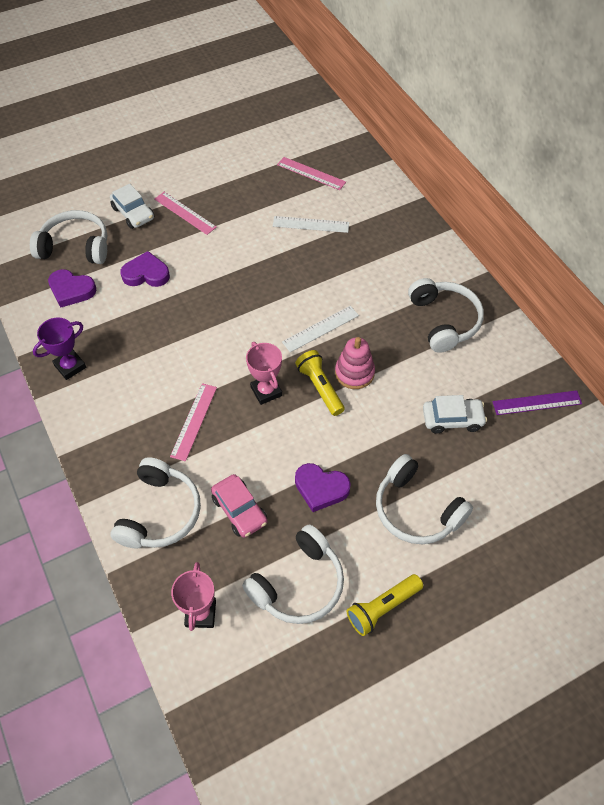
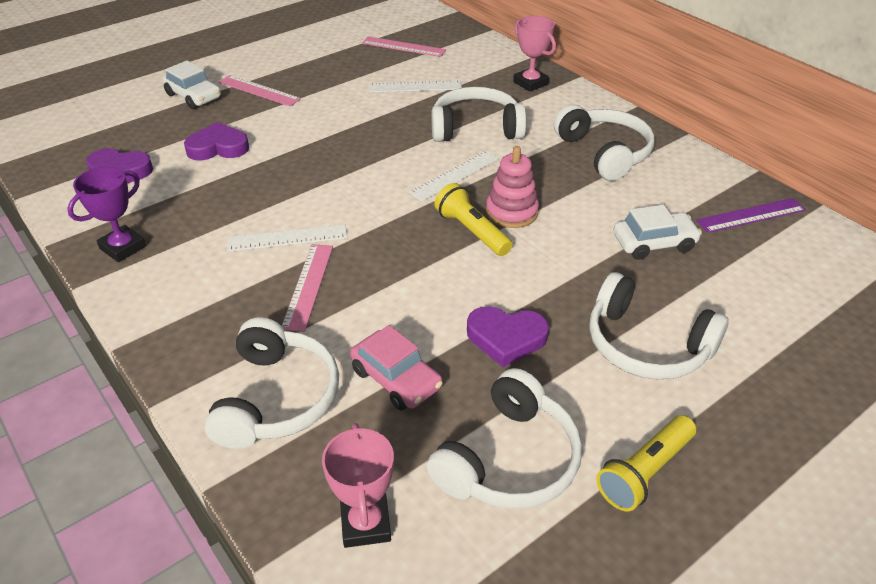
camera: 10 degrees left, 15 degrees down
(75, 247) = (121, 132): white headphones -> white headphones (476, 128)
(186, 374) = (287, 238): none -> white ruler
(266, 391) = (401, 243): pink trophy -> pink trophy (530, 83)

